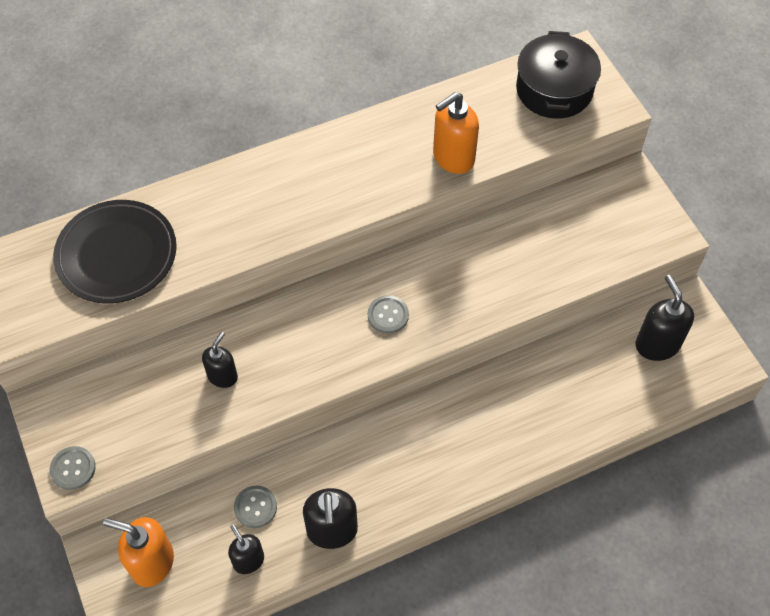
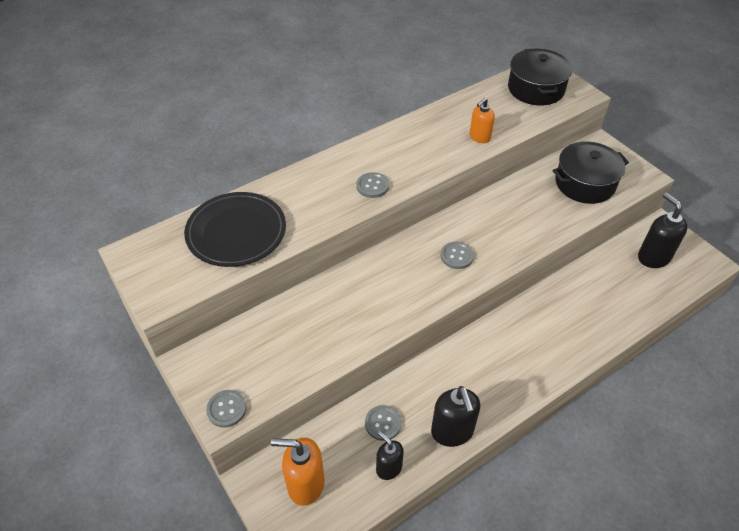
camera: 10 degrees left, 10 degrees down
(223, 376) = (338, 318): black soap dispenser -> none
(295, 213) = (372, 186): none -> grey button
(453, 158) = (479, 137): orange soap dispenser -> orange soap dispenser, size x0.64
(587, 234) = (584, 183): none -> black pot

